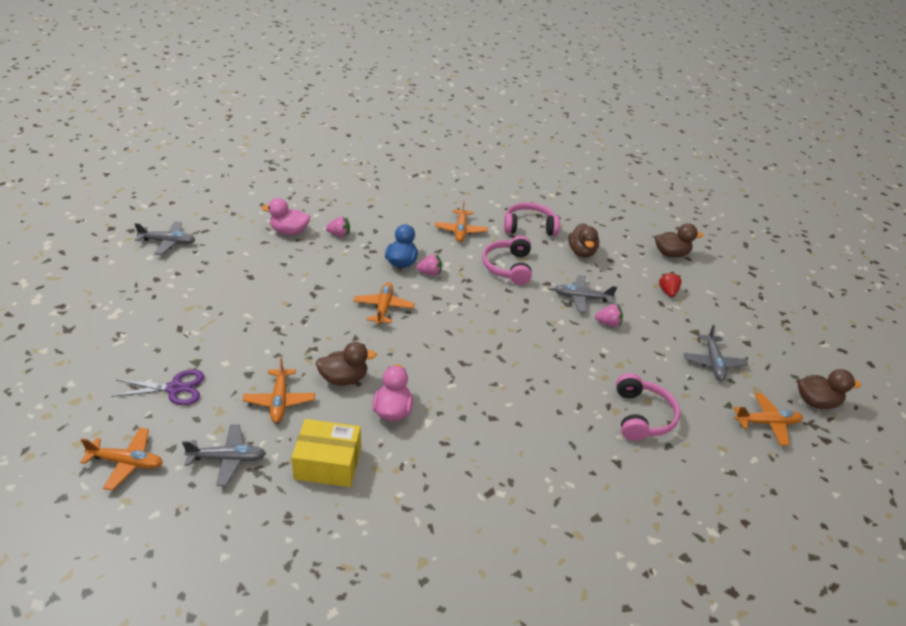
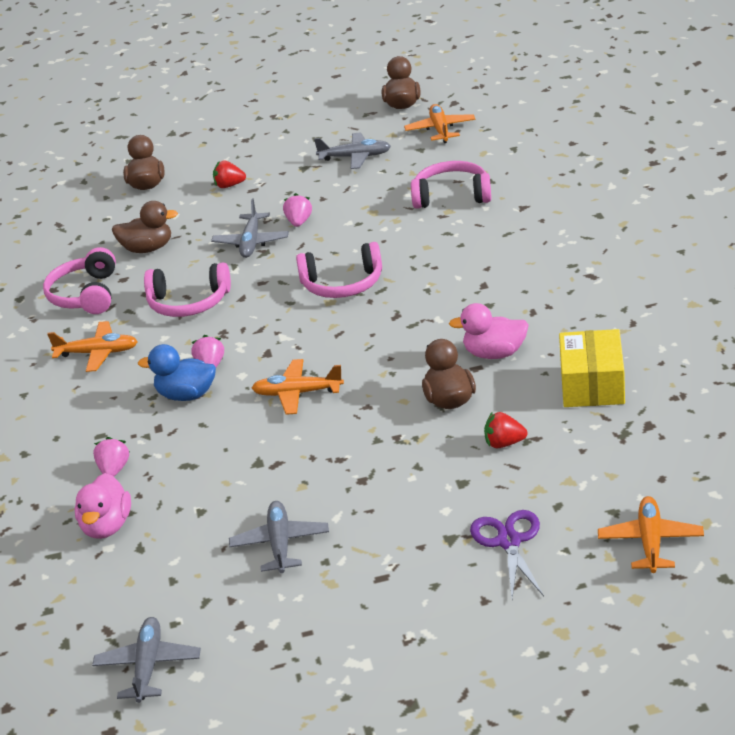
camera: 85 degrees left, 5 degrees down
(228, 459) = (613, 460): grey plane -> grey plane (280, 544)
(279, 401) = (504, 443): orange plane -> red strawberry
(513, 339) = (342, 284): none -> pink headphones

